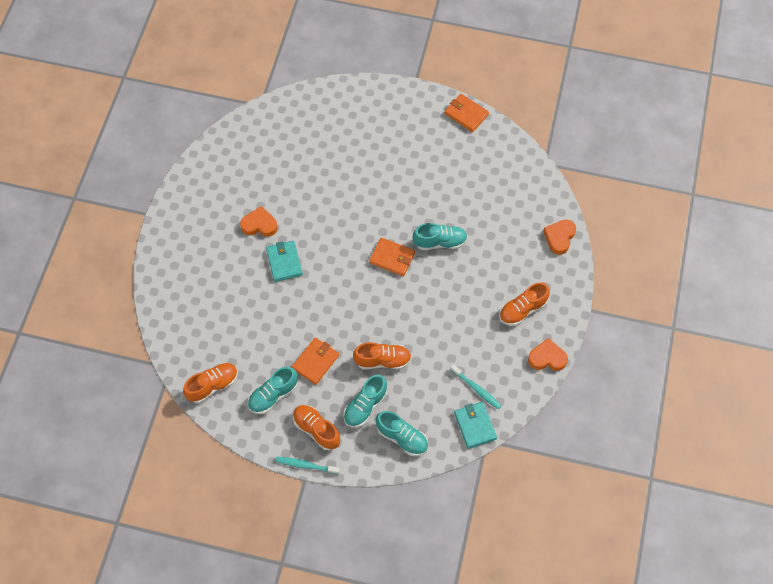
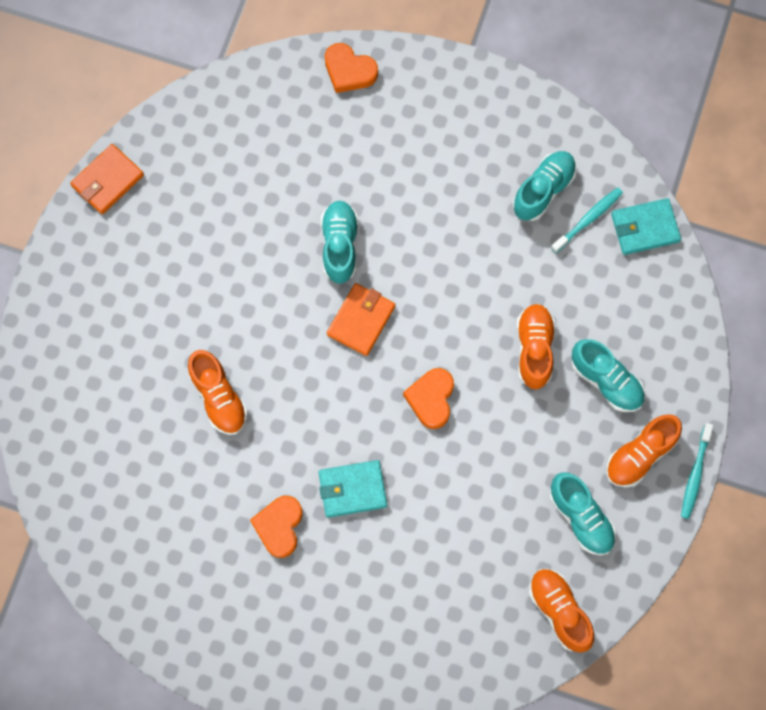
camera: 85 degrees left, 10 degrees up
(315, 362) = (530, 450): orange wallet -> none
(402, 437) = (658, 332): turquoise shoe -> turquoise shoe (543, 190)
(522, 310) = (466, 139): orange shoe -> orange shoe (219, 398)
(547, 358) = (545, 115): orange heart -> orange heart (431, 399)

